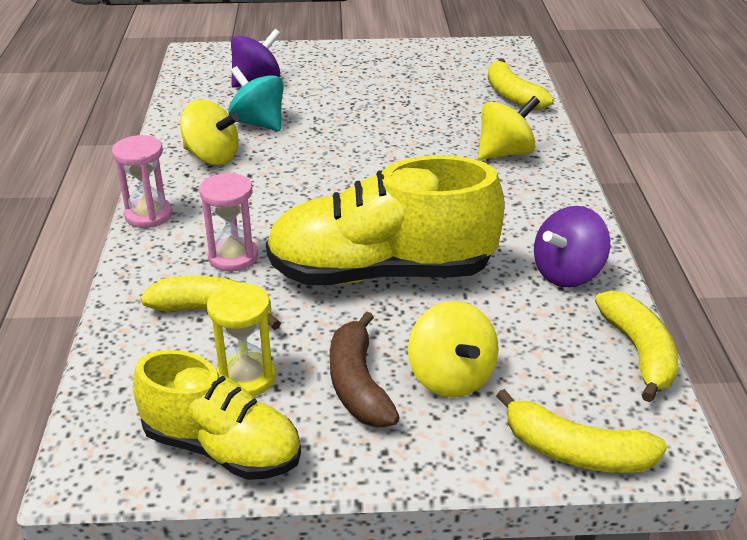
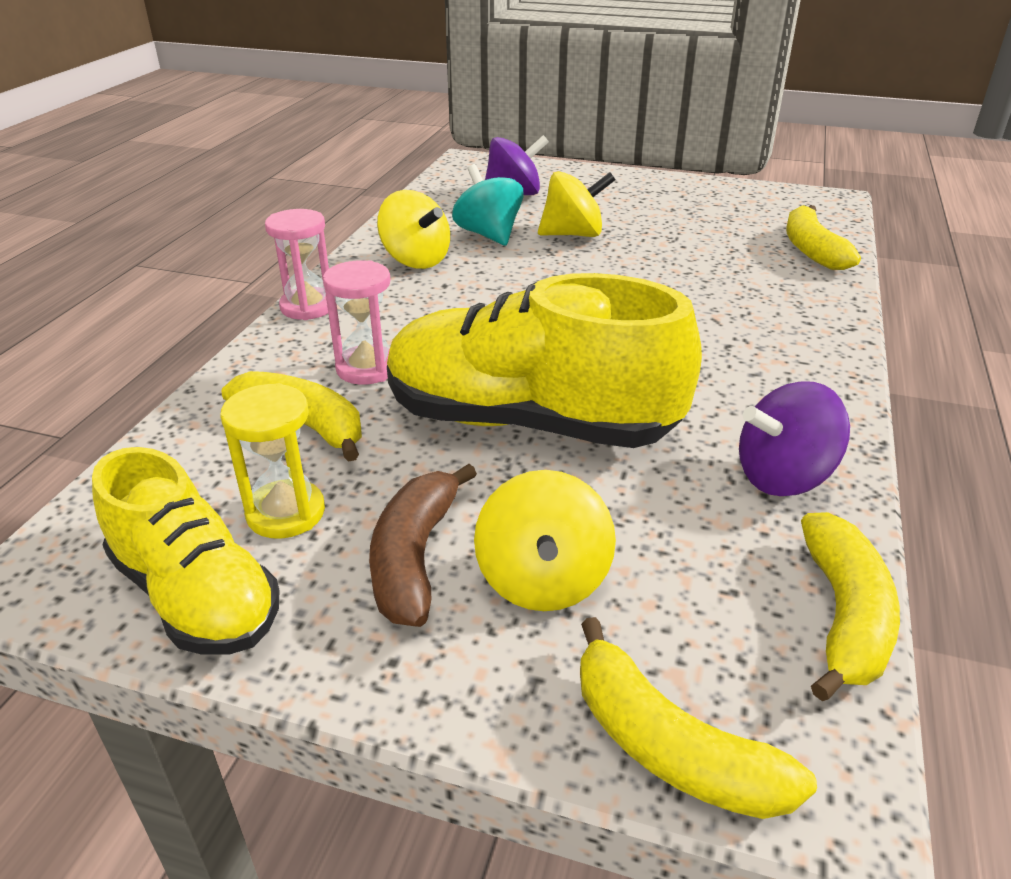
camera: 20 degrees right, 0 degrees up
(505, 153) = (769, 312): yellow spinning top -> yellow spinning top (573, 234)

